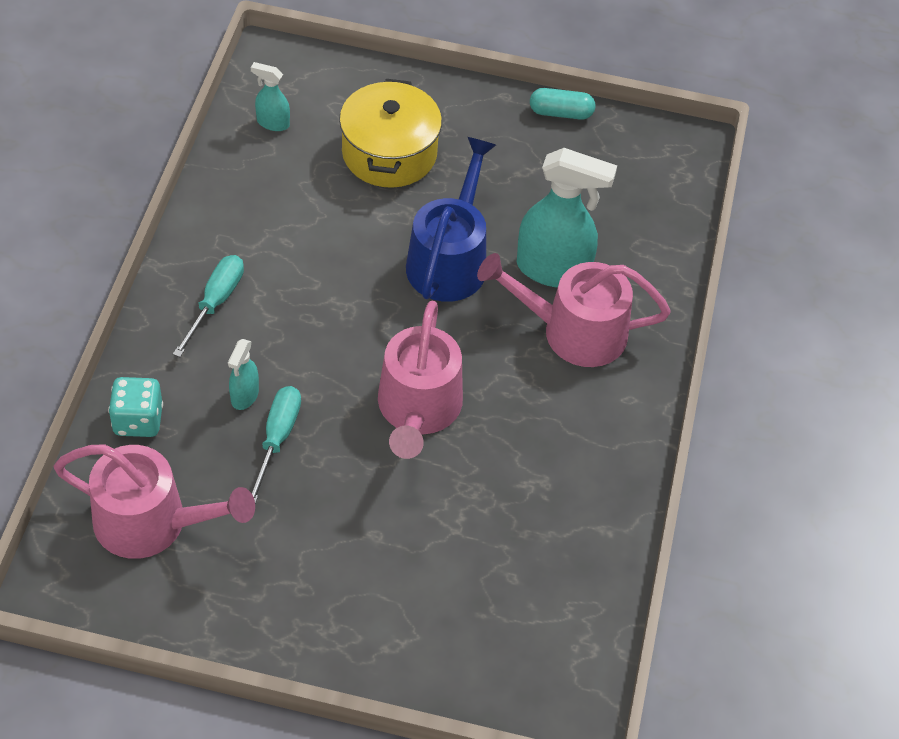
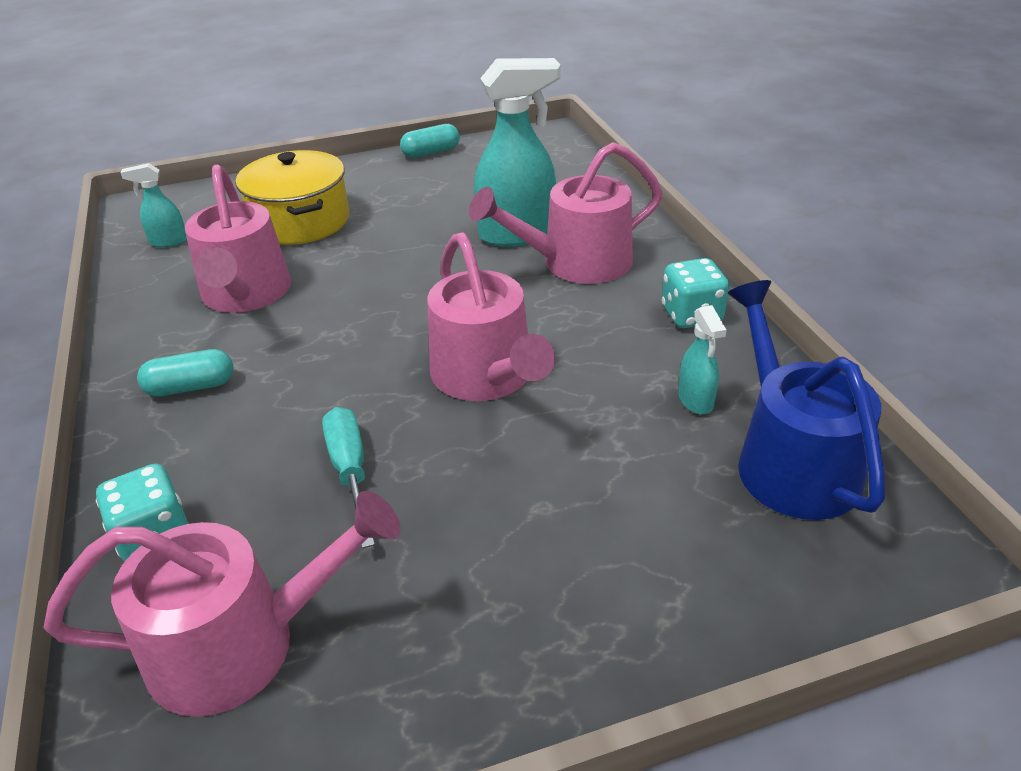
camera: 25 degrees left, 15 degrees down
(215, 302) = (191, 387): turquoise screwdriver -> turquoise capsule
(244, 396) = (281, 451): turquoise spray bottle -> turquoise spray bottle (696, 400)
(299, 223) = (246, 294): none -> pink watering can
(449, 260) = (417, 263): blue watering can -> blue watering can (791, 461)
(613, 438) = (691, 315): none -> turquoise dice

